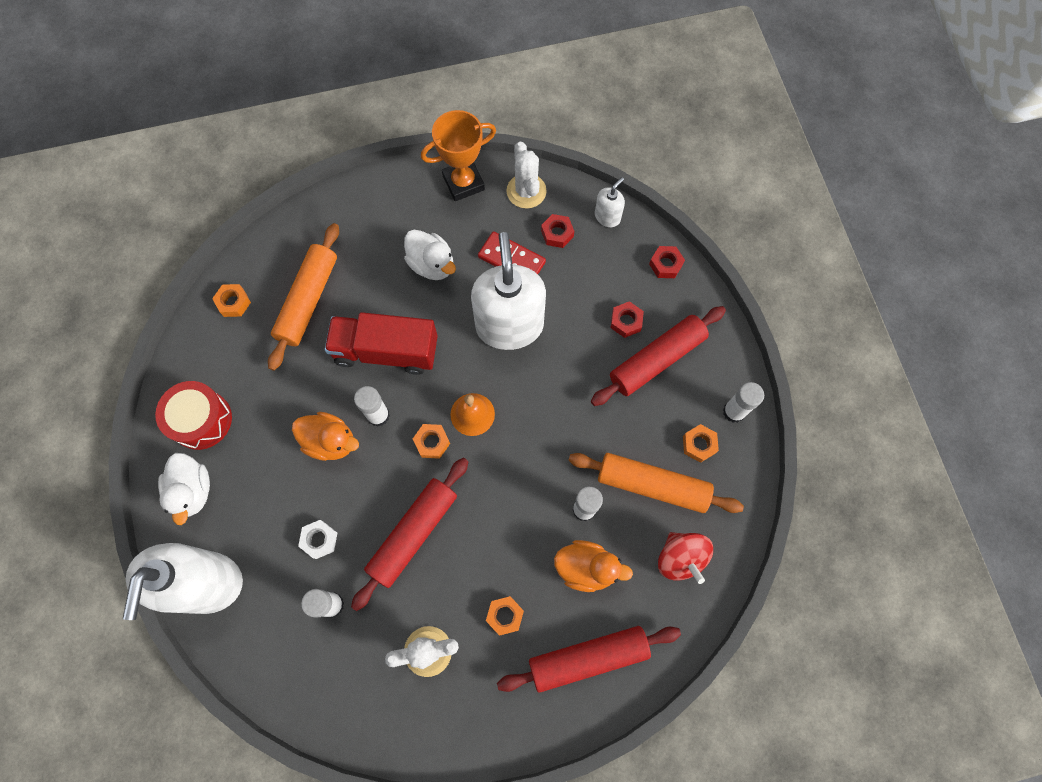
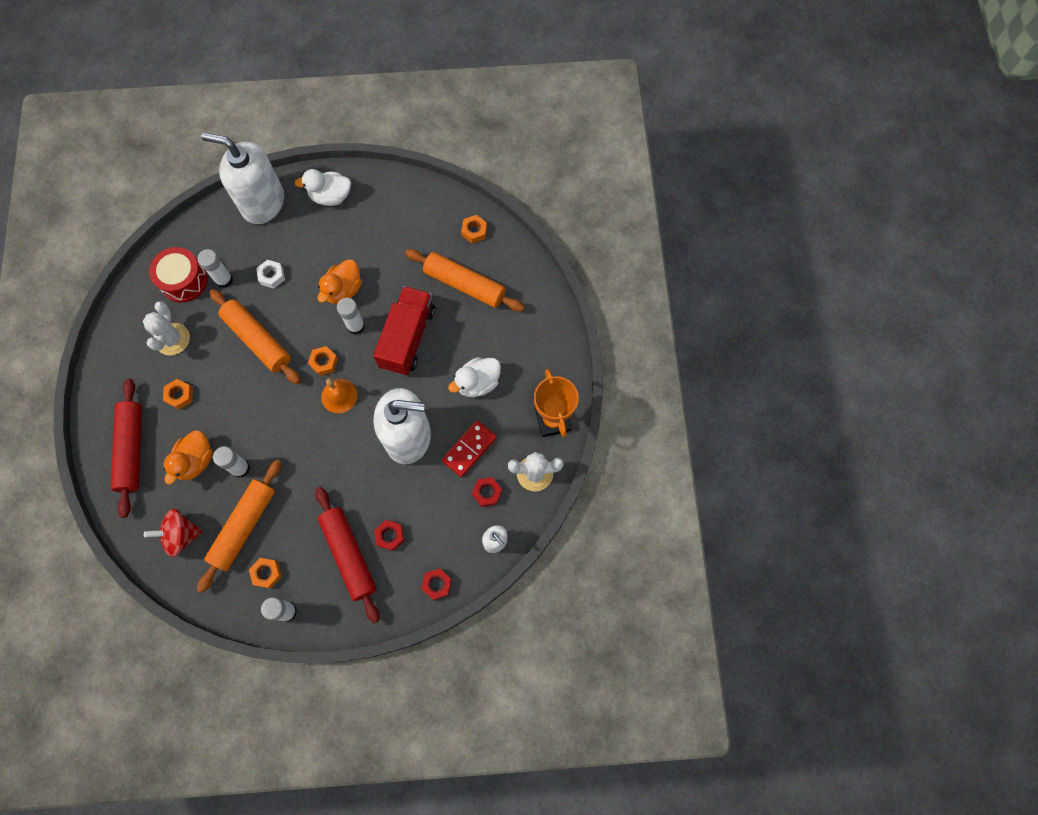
camera: 100 degrees right, 0 degrees up
(201, 420) = (383, 204): red drum -> red drum (184, 280)
(413, 534) = (257, 340): red rolling pin -> orange rolling pin

